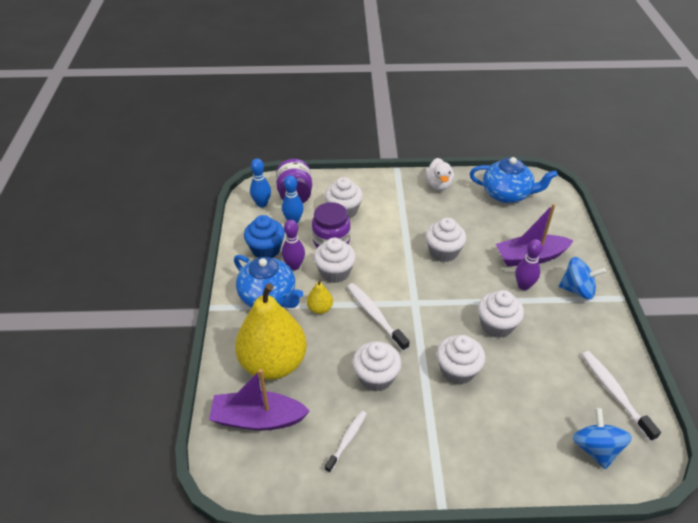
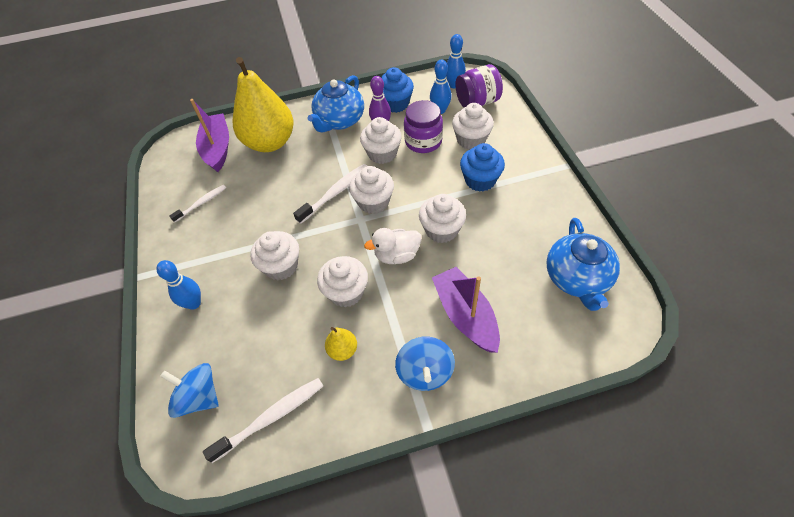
camera: 80 degrees right, 10 degrees up
(320, 308) = (334, 155): yellow pear -> yellow pear (343, 350)
(347, 440) = (201, 203): white toothbrush -> white toothbrush turned 60 degrees counterclockwise
(376, 377) = (265, 208): white cupcake -> white cupcake (373, 202)
(395, 217) = (480, 180): none -> blue cupcake
(438, 185) = (557, 207): white duck -> white duck (397, 255)
(490, 451) = (194, 303): none -> blue bowling pin
(523, 286) = (413, 312): purple bowling pin -> none
(595, 449) = (199, 397): blue spinning top -> blue spinning top turned 135 degrees counterclockwise

